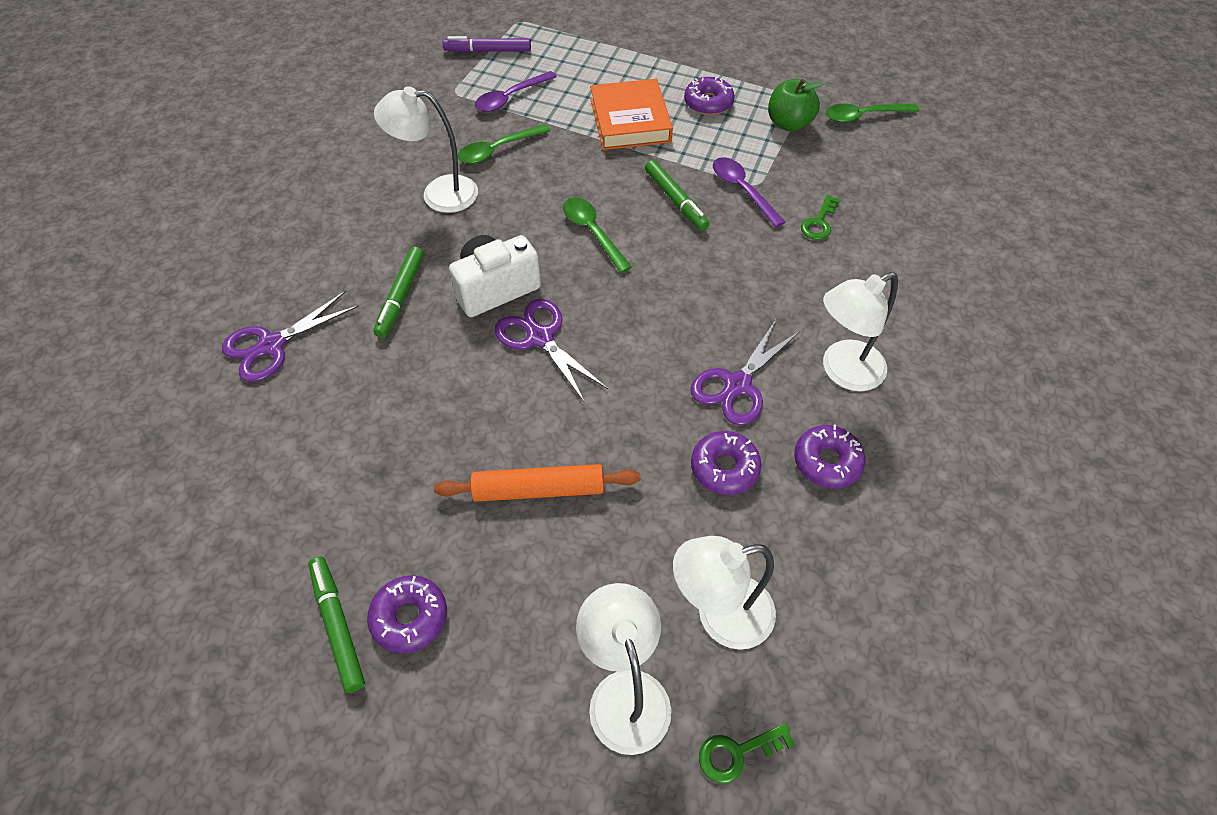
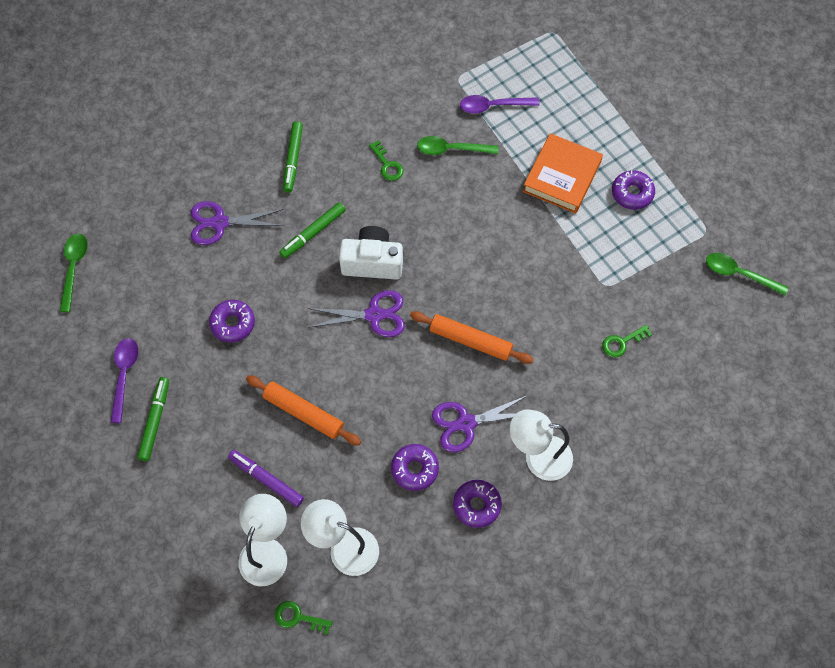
camera: 35 degrees right, 10 degrees up
(409, 617) = (191, 440): purple donut -> purple donut (233, 323)
(438, 194) = (387, 165): white lamp -> green key
(488, 51) = (508, 50): purple marker -> purple marker (266, 479)
(540, 337) = (374, 315): purple scissors -> purple scissors turned 90 degrees clockwise
(592, 232) = (463, 256): green spoon -> green spoon (74, 268)
(669, 303) = (470, 341): none -> orange rolling pin
(676, 200) = (538, 265): green marker -> green marker (293, 159)
(742, 190) = (591, 284): purple spoon -> purple spoon (124, 375)
(789, 123) = (676, 247): green apple -> none

